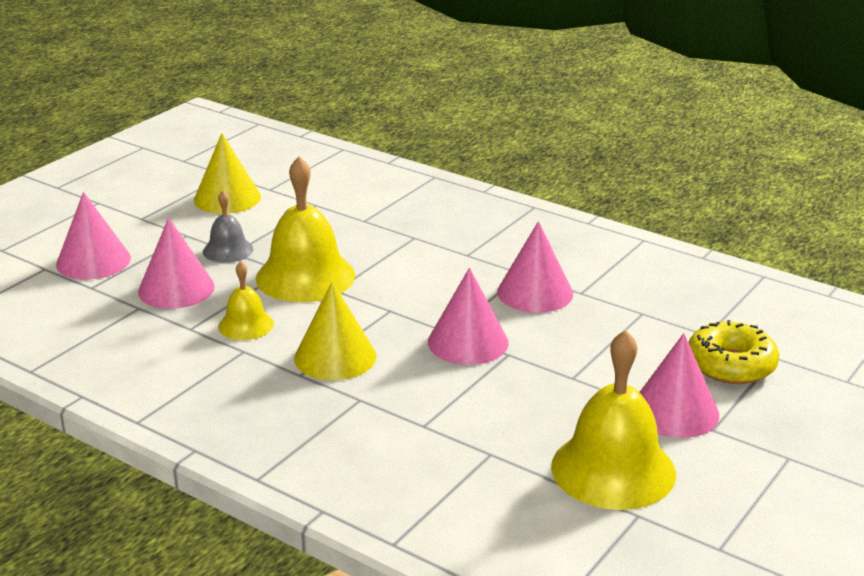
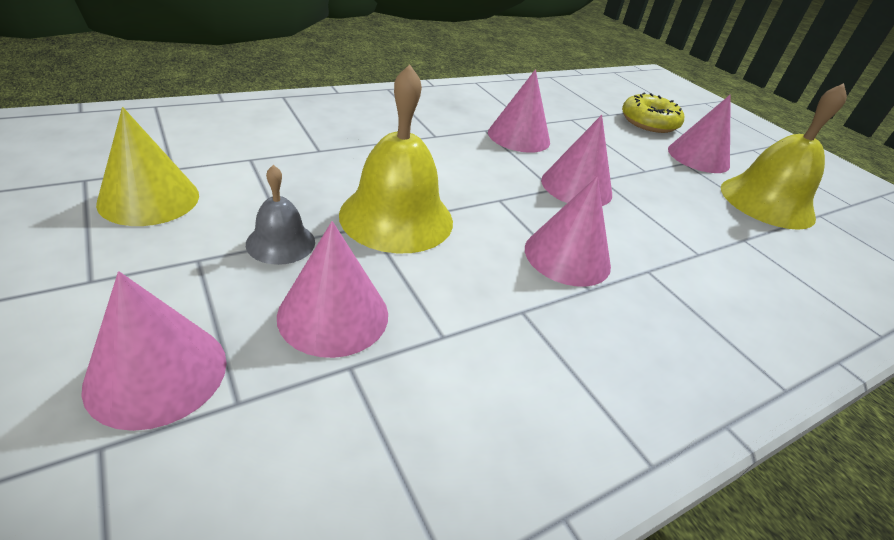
camera: 70 degrees left, 10 degrees up
(246, 325) = (468, 289): yellow bell -> none
(335, 357) = (567, 256): yellow cone -> pink cone

